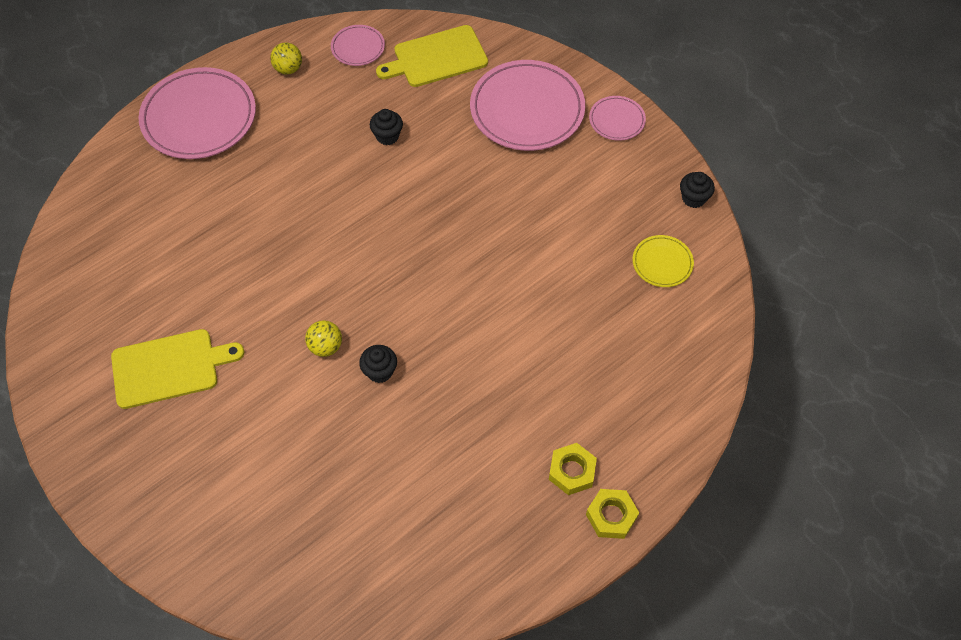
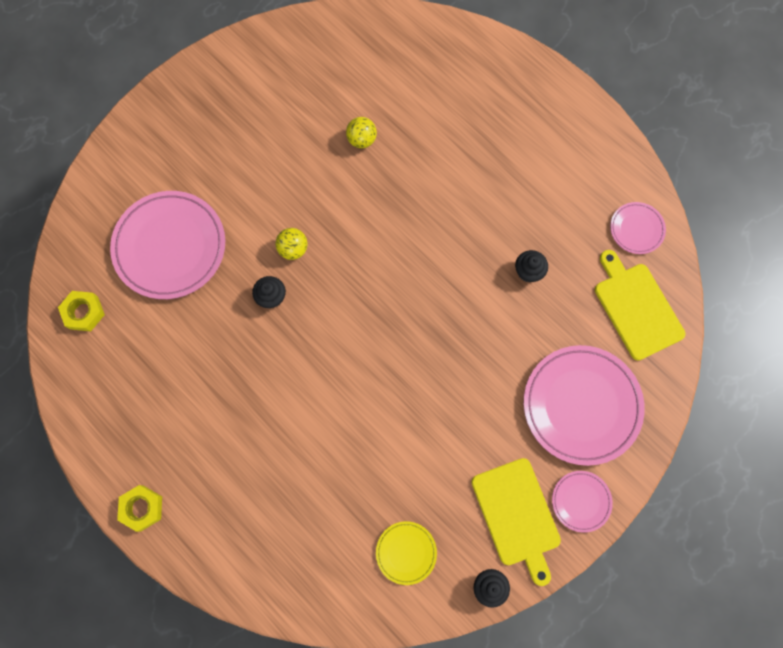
camera: 85 degrees right, 15 degrees up
(170, 368) = (266, 130): yellow cutting board -> yellow cutting board (517, 515)
(199, 117) = (527, 101): pink plate -> pink plate (170, 247)
(288, 69) = (598, 169): yellow ball -> yellow ball (361, 139)
(572, 471) = (182, 471): yellow nut -> yellow nut (84, 312)

